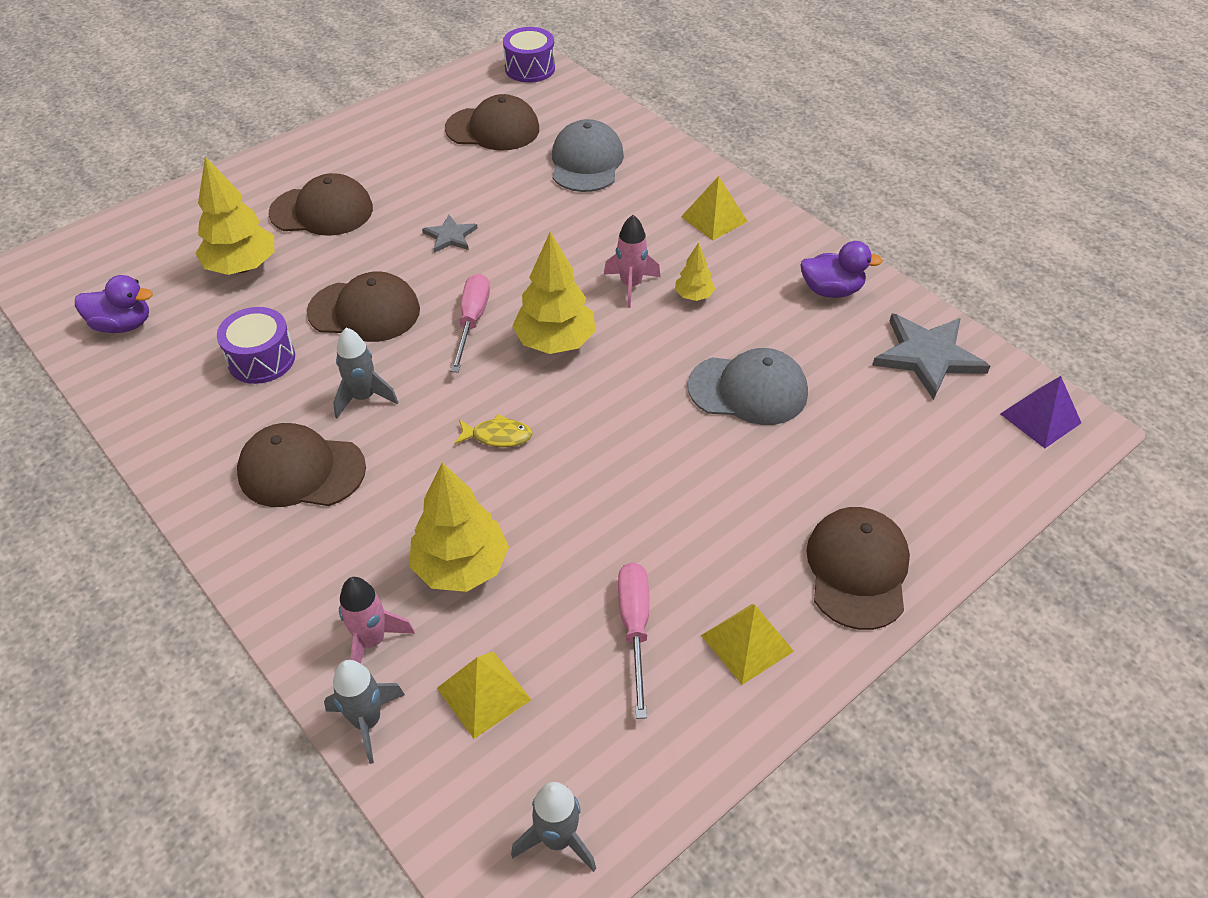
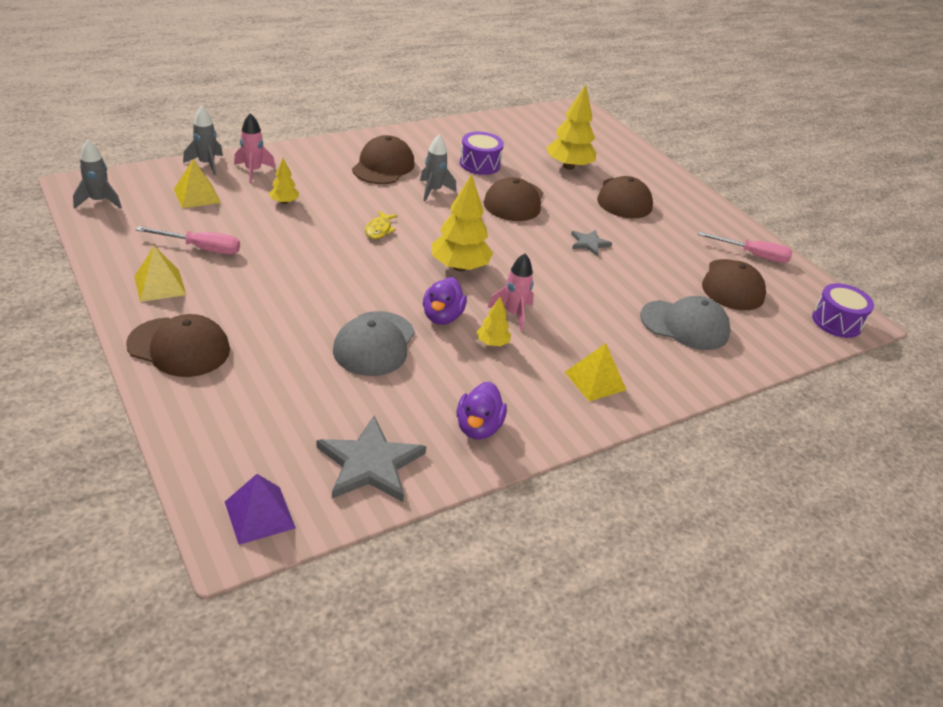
camera: 95 degrees right, 10 degrees down
(123, 325) = (523, 129): purple duck -> purple duck (442, 317)
(461, 566) = (284, 202): yellow tree -> yellow tree, size x0.51
(472, 321) = (492, 238): pink screwdriver -> pink screwdriver (753, 255)

